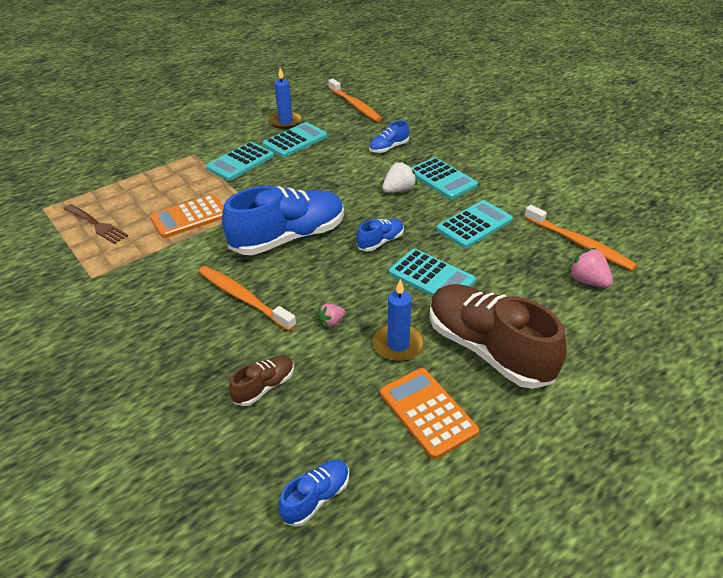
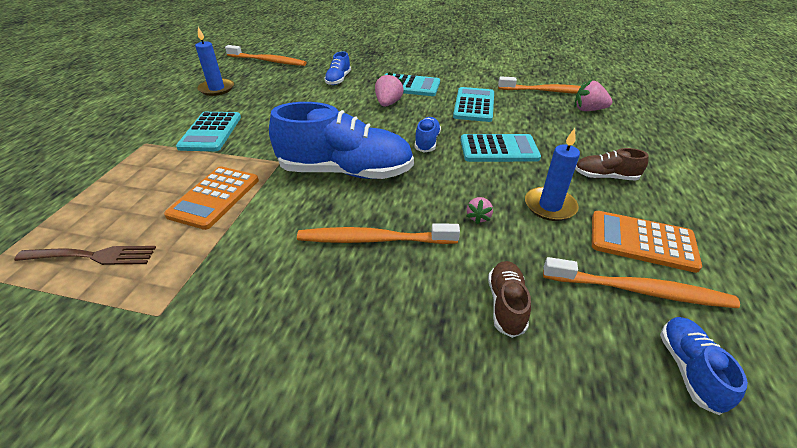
camera: 40 degrees left, 0 degrees up
(289, 238) = (346, 171): blue shoe -> blue shoe turned 75 degrees clockwise
(295, 140) = (246, 99): turquoise calculator -> none
(365, 438) = (639, 290): none -> orange toothbrush
(399, 190) = (388, 103): white strawberry -> pink strawberry
(488, 349) = (605, 177): brown shoe -> brown shoe, size x0.46

